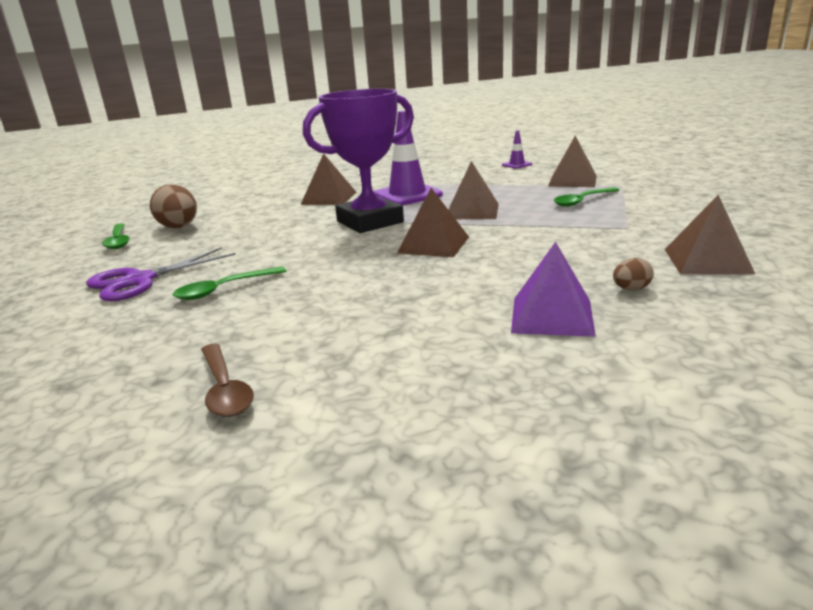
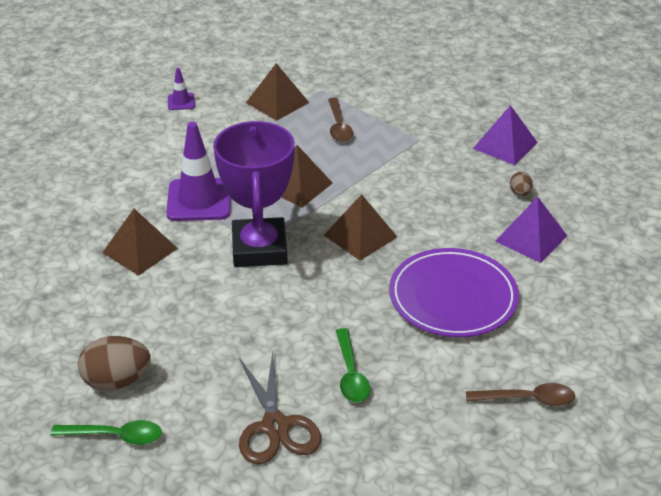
camera: 65 degrees left, 15 degrees up
(140, 280) = (275, 426): purple scissors -> brown scissors
(384, 302) = (453, 297): none -> purple plate
(582, 201) = (339, 126): green spoon -> brown spoon
(707, 261) = (505, 145): brown pyramid -> purple pyramid

